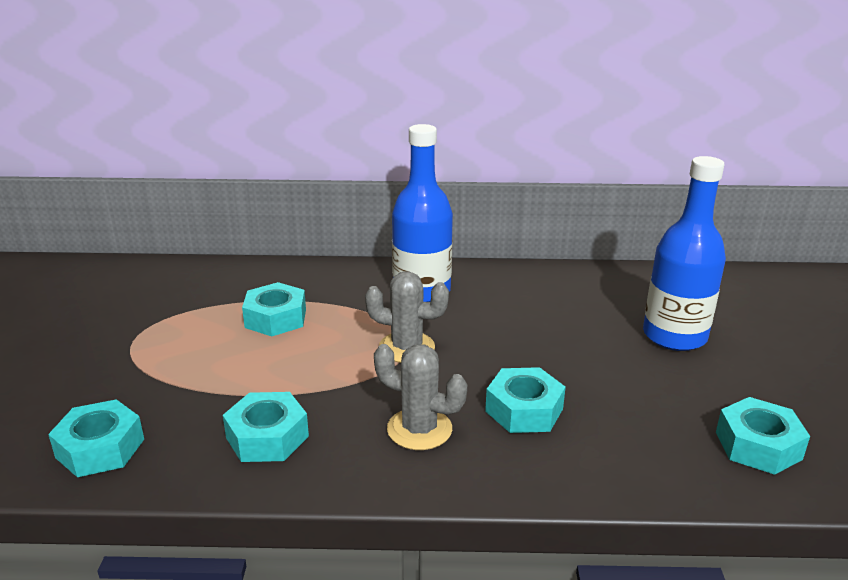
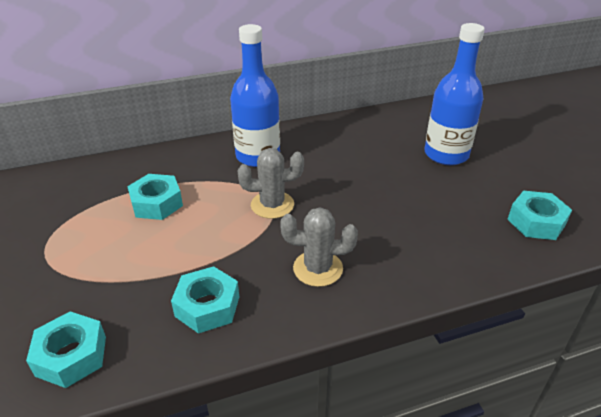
camera: 20 degrees left, 10 degrees up
(524, 410) = (381, 234): turquoise nut -> none

